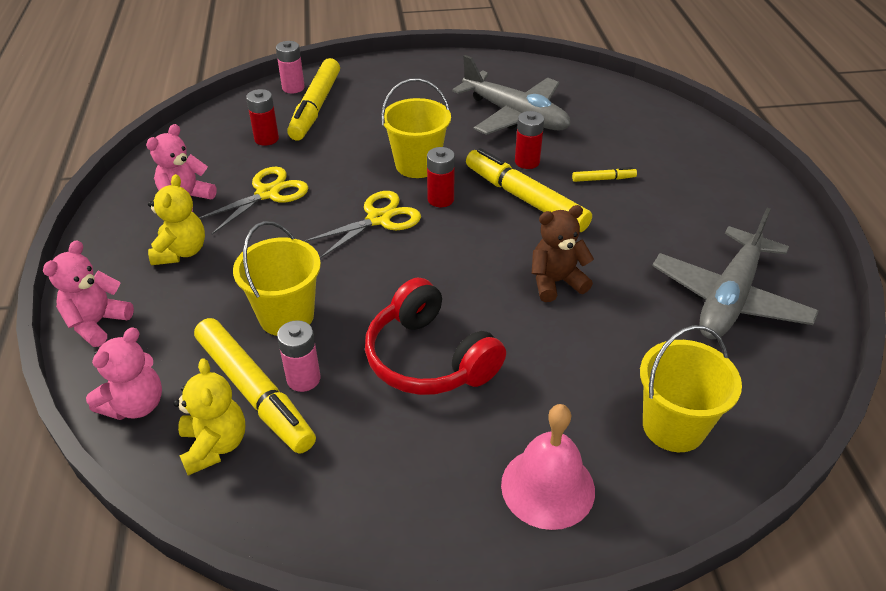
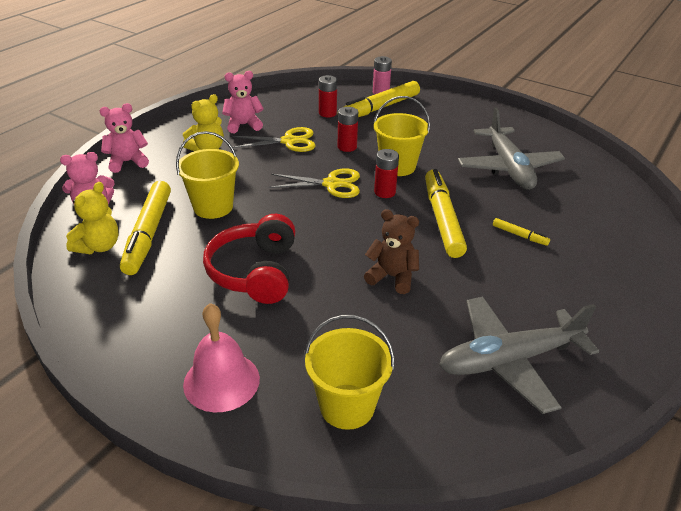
camera: 40 degrees right, 5 degrees down
(303, 379) = (178, 242): pink battery -> none
(527, 162) = (476, 198): red battery -> red battery (347, 147)

